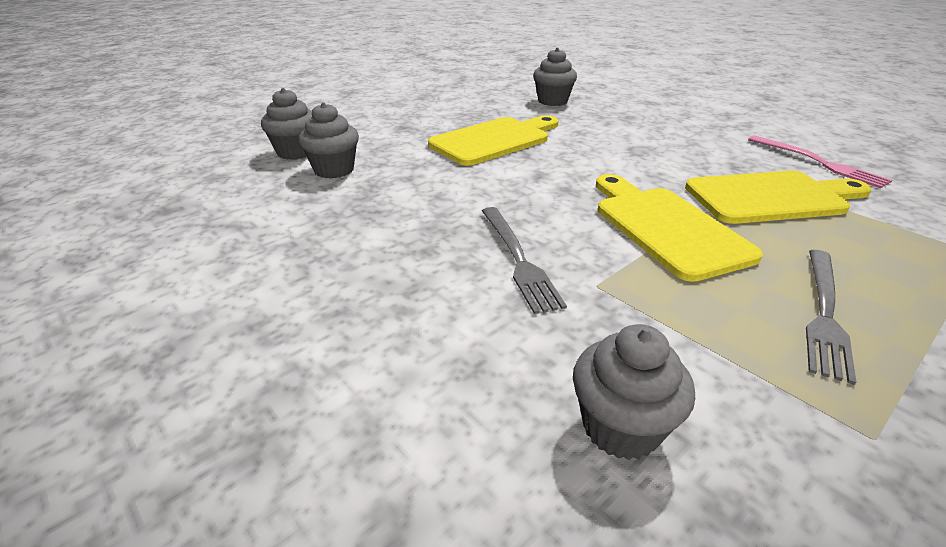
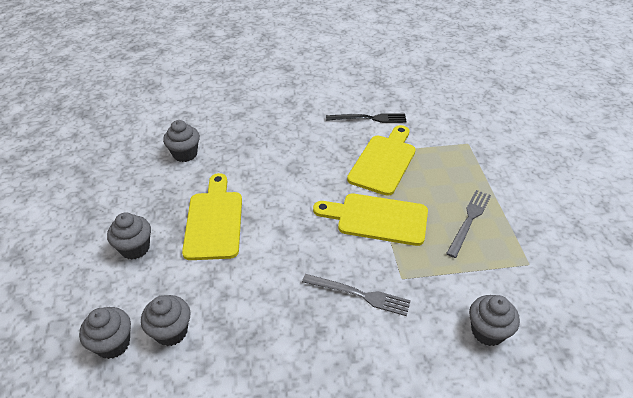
camera: 55 degrees left, 10 degrees up
(411, 123) = (135, 248): none -> grey cupcake
(818, 162) = (369, 118): pink fork -> black fork
(824, 313) = (469, 220): grey fork -> grey fork turned 120 degrees counterclockwise

